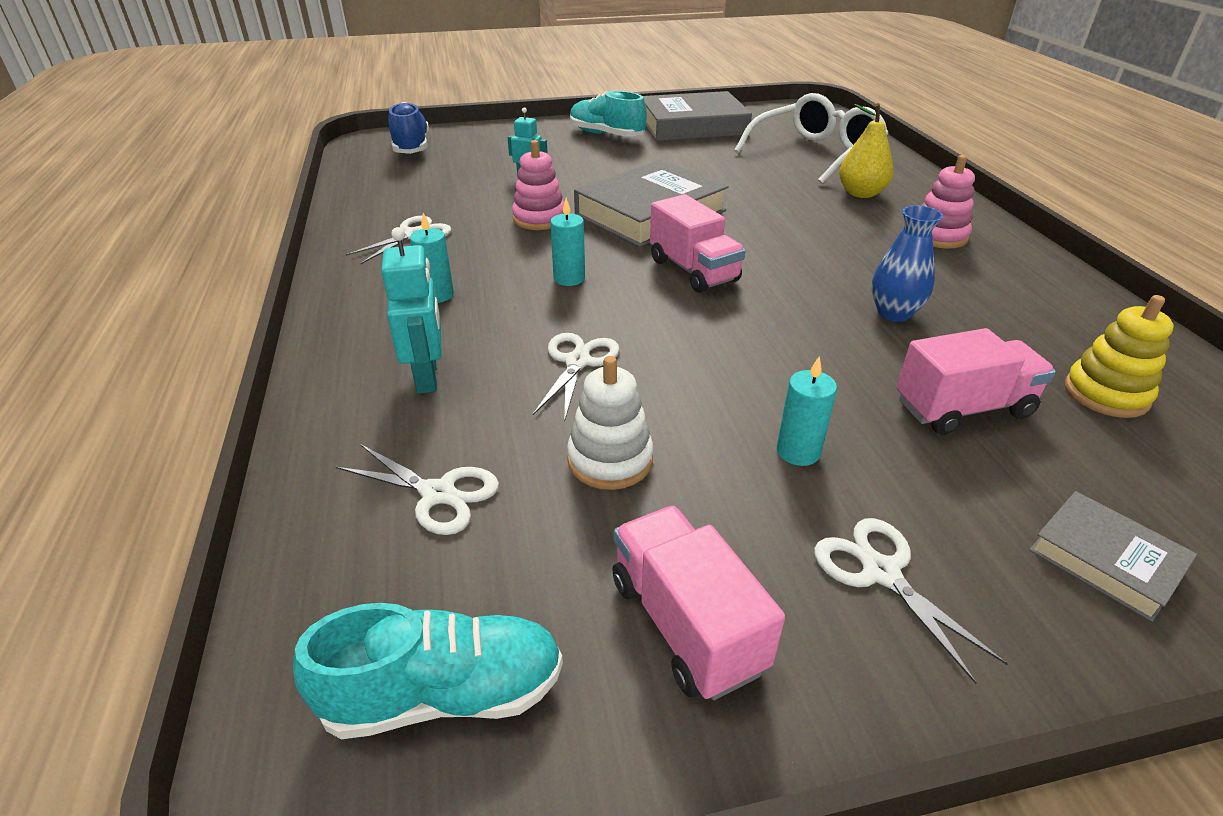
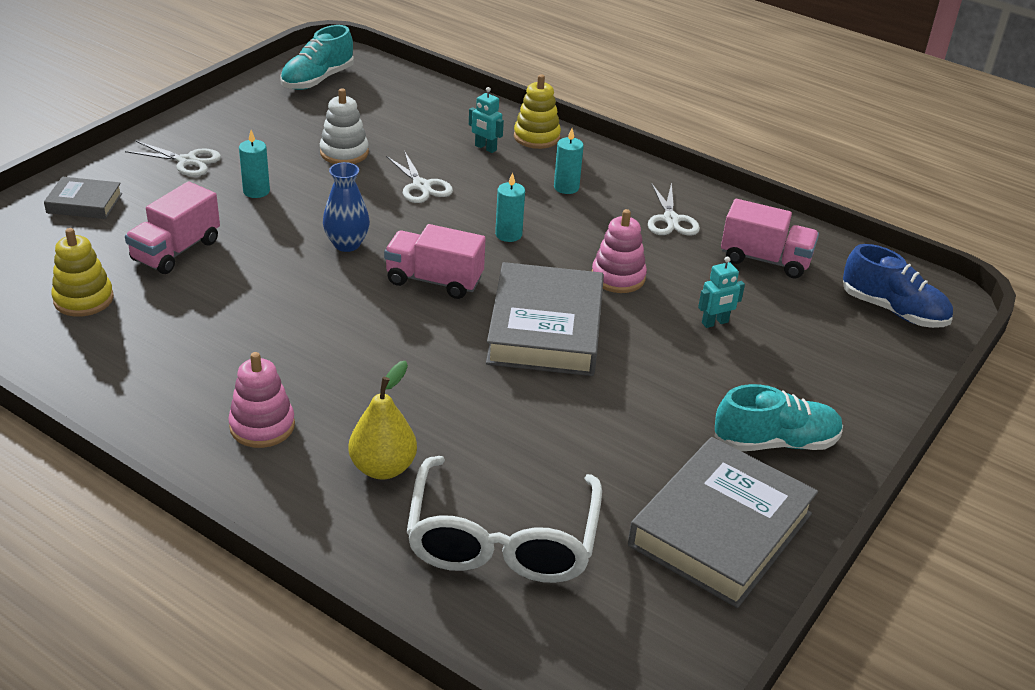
camera: 135 degrees right, 0 degrees up
(346, 363) = (536, 137): none -> yellow stacking toy
(427, 377) = (485, 148): turquoise robot -> turquoise robot, size x0.66
(438, 494) = (400, 115): white scissors -> none
(685, 624) = (254, 120): pink truck -> pink truck (765, 260)
(894, 313) = (255, 307): blue vase -> blue vase (347, 244)

